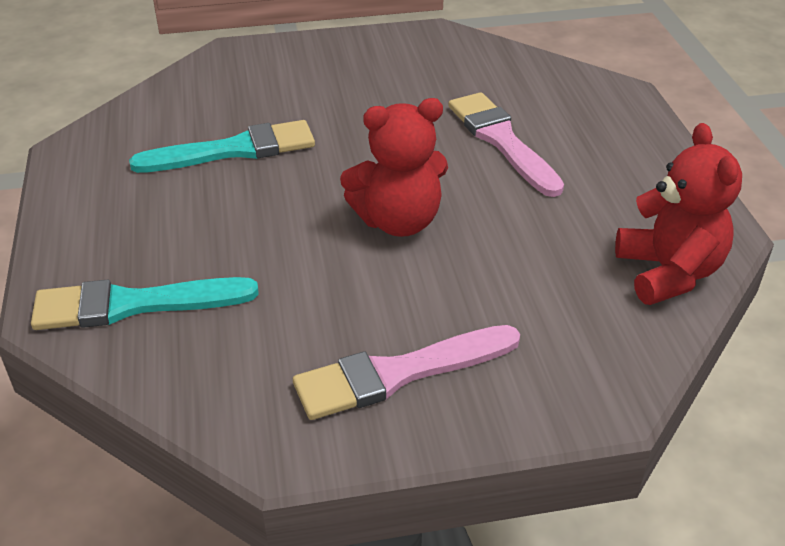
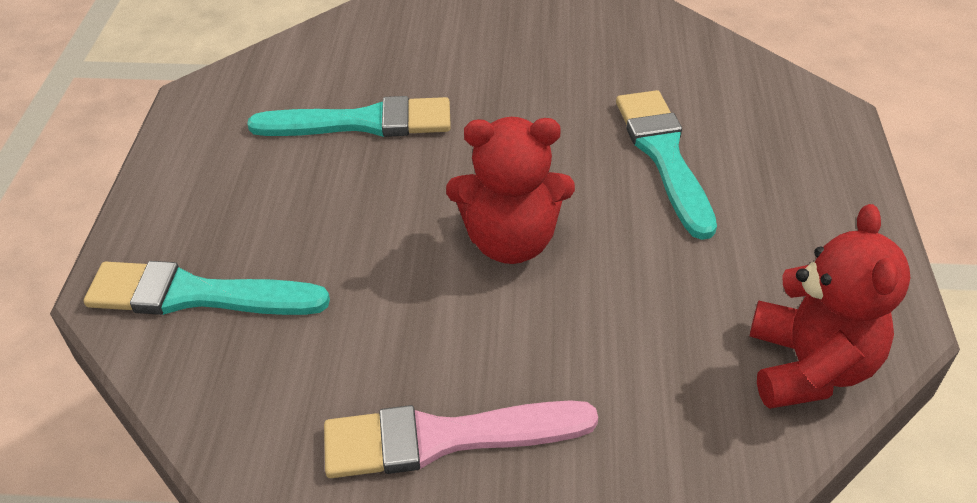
camera: 15 degrees right, 5 degrees up
(502, 141) = (664, 156): pink brush -> turquoise brush

